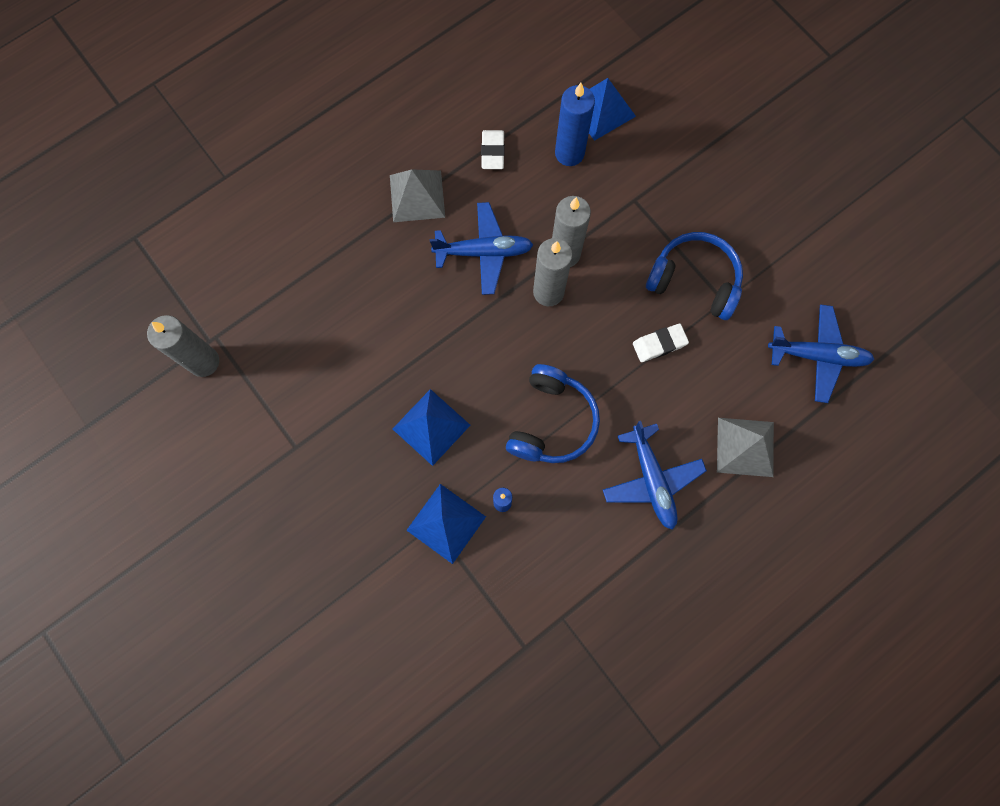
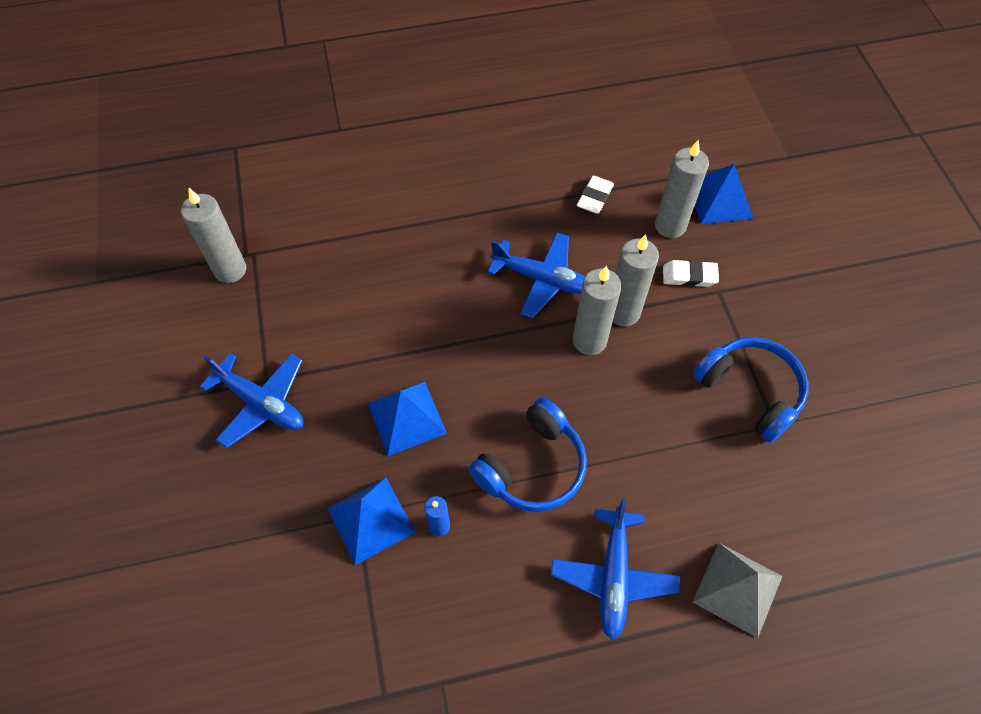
camera: 25 degrees right, 15 degrees down
(417, 196) = (503, 208): grey pyramid -> none
(569, 153) = (670, 226): blue candle -> grey candle
(659, 344) = (684, 438): white eraser -> white eraser (689, 276)
(817, 355) = (863, 526): blue plane -> blue plane (261, 403)

